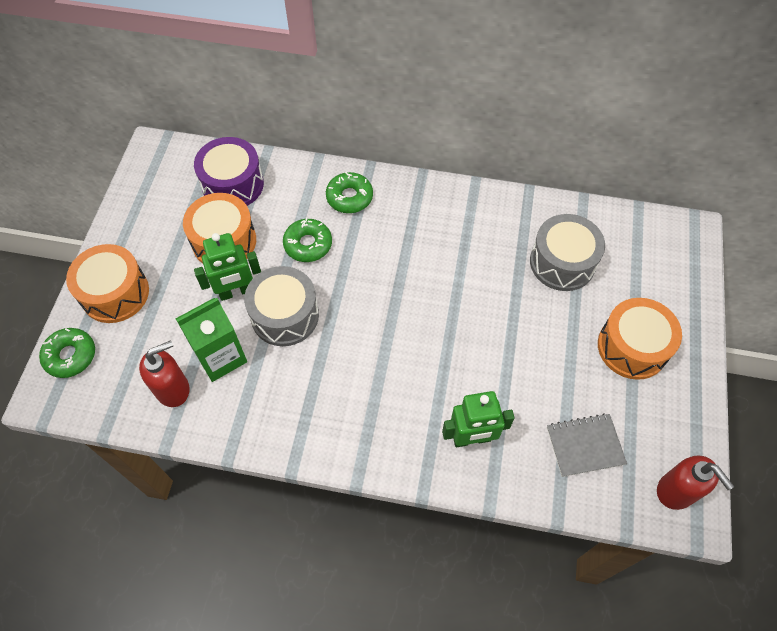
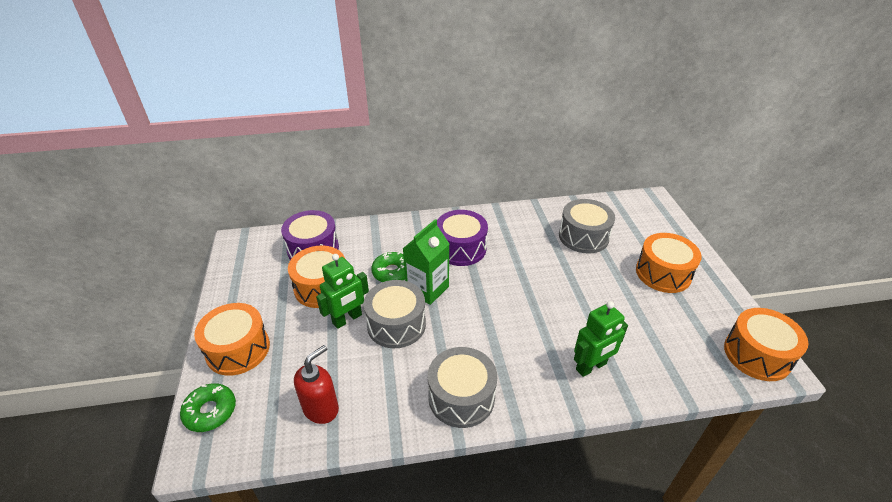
camera: 20 degrees left, 20 degrees down
(221, 357) = (354, 370): green carton -> green carton (427, 289)
(315, 425) = (461, 397): none -> grey drum
(349, 197) = (409, 235): green donut -> none
(401, 234) = (461, 248): none -> purple drum
(585, 446) = (675, 345): grey notebook -> none
(676, 491) = (757, 355): red soap dispenser -> orange drum

